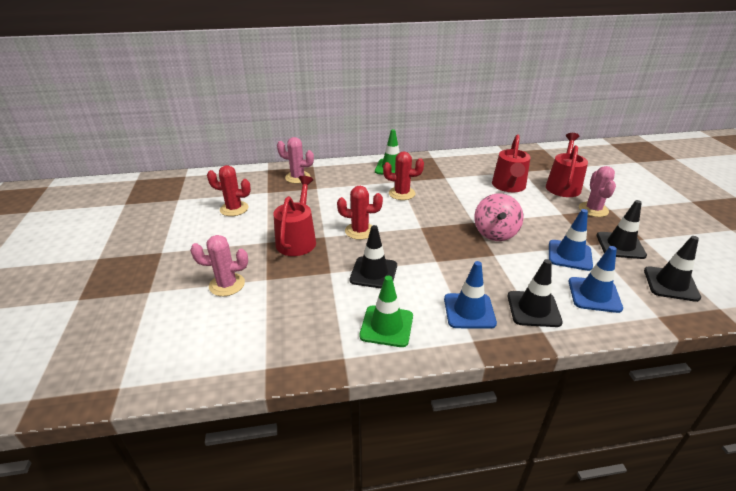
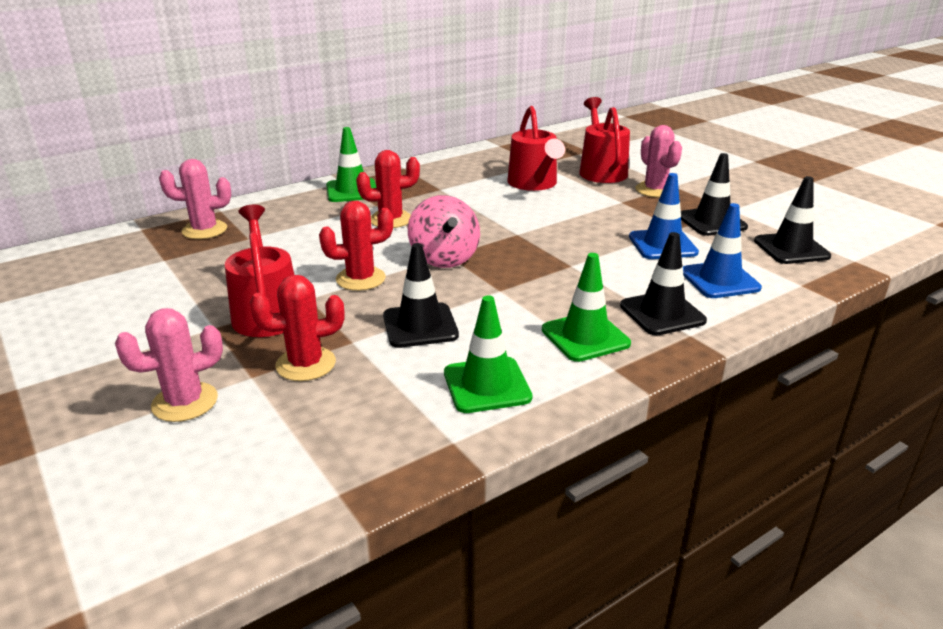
camera: 25 degrees left, 5 degrees down
(234, 209) = (118, 295): red cactus -> red cactus (306, 364)
(469, 311) = (585, 337): blue traffic cone -> green traffic cone
(495, 233) = (554, 240): pink spinning top -> pink spinning top (444, 258)

